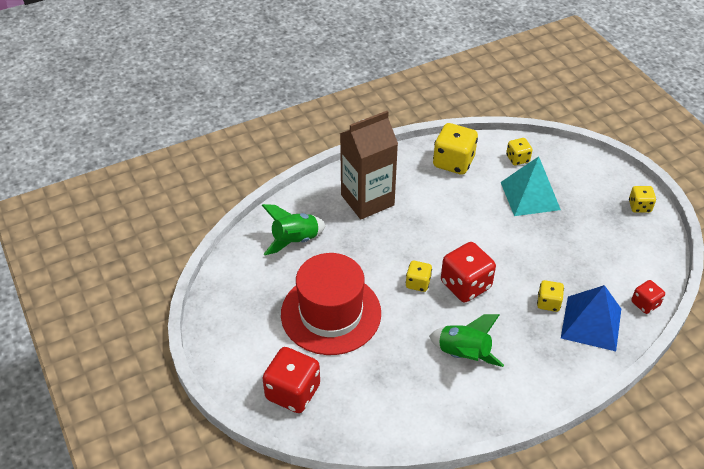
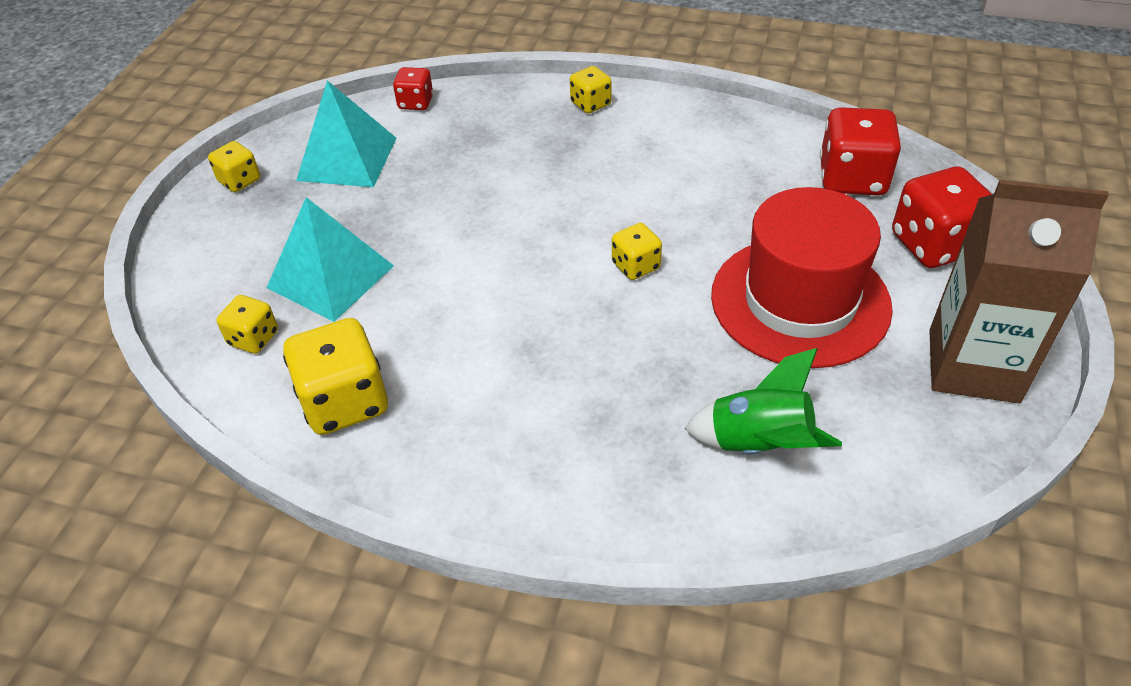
camera: 135 degrees left, 0 degrees up
(367, 200) = (563, 433): brown carton -> brown carton (973, 365)
(463, 354) = (675, 168): green rocket -> none
(465, 285) = (577, 228): red dice -> red dice (852, 178)
(548, 303) = (510, 158): yellow dice -> yellow dice (590, 104)
(591, 323) = (496, 119): blue pyramid -> none
(617, 248) = (347, 158): none -> turquoise pyramid

